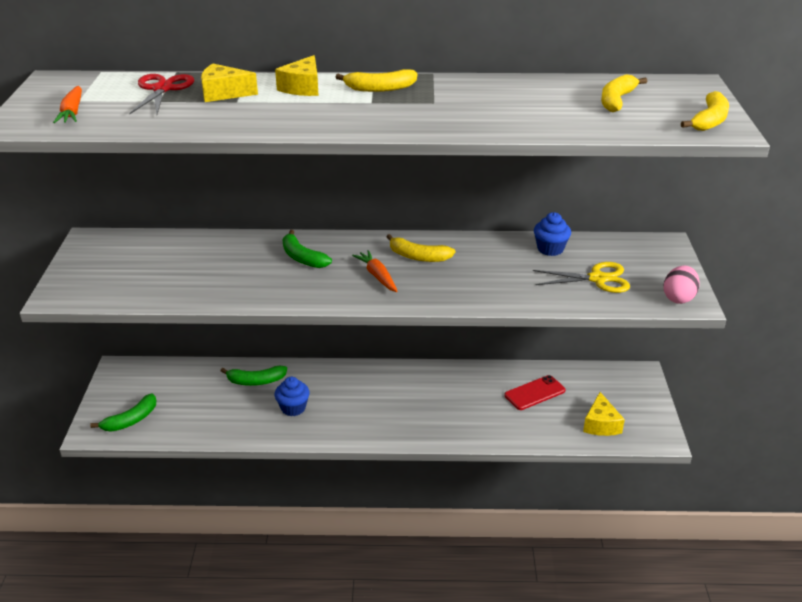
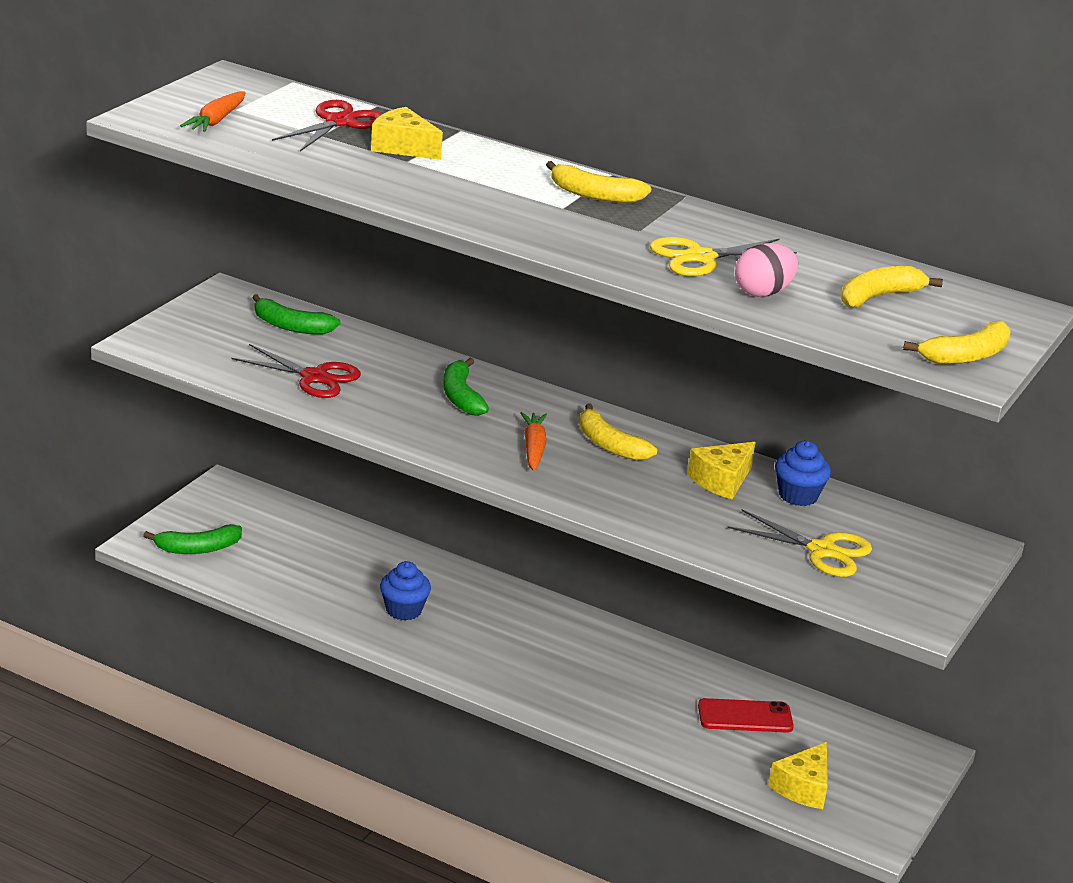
camera: 25 degrees right, 5 degrees down
(197, 279) = (314, 377): none -> red scissors
(255, 381) = (382, 562): green banana -> green banana (291, 326)
(302, 87) = (502, 167): yellow cheese -> yellow cheese (721, 480)
(491, 108) = (700, 257): none -> yellow scissors
(678, 298) = (909, 610): pink egg -> pink egg (763, 293)

